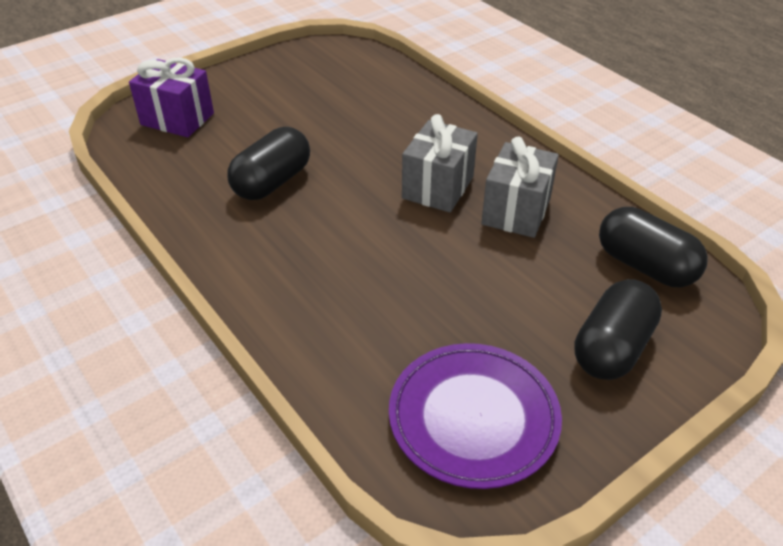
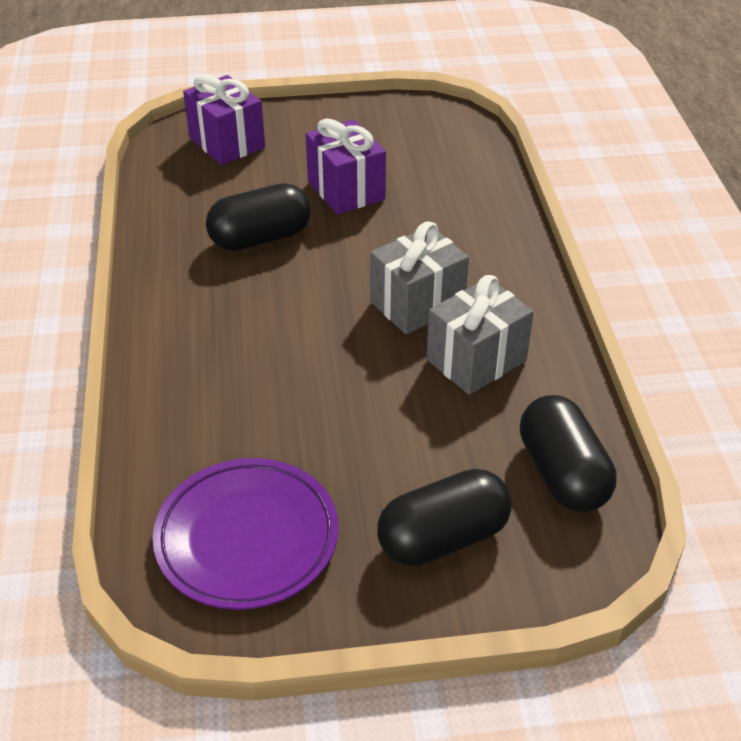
camera: 30 degrees right, 0 degrees up
(308, 124) = (346, 190): none -> purple gift

